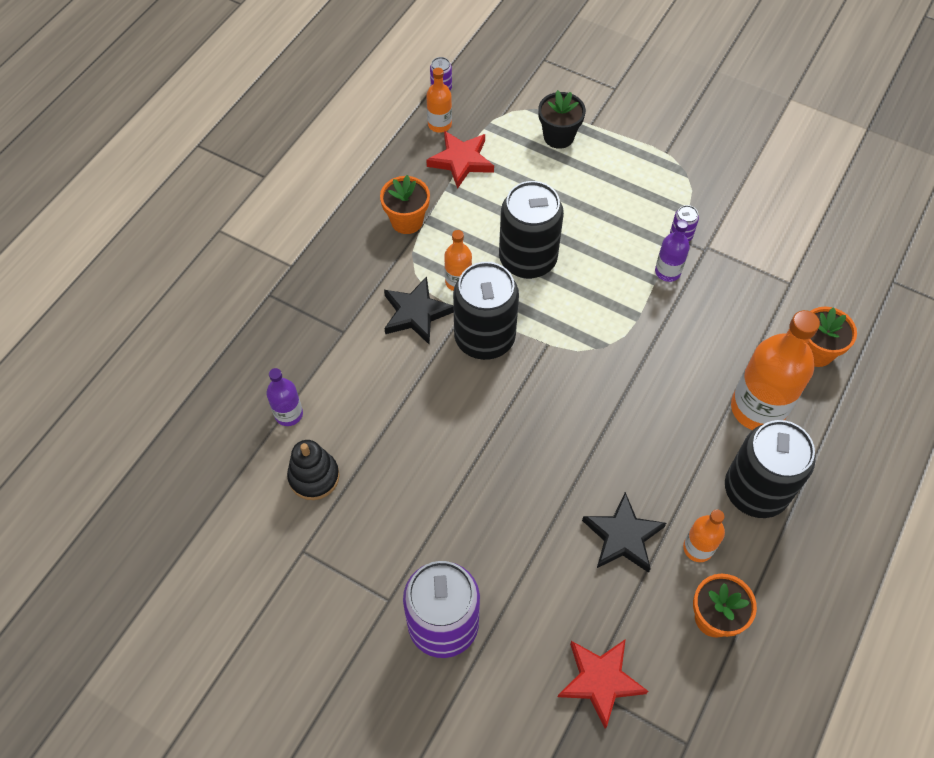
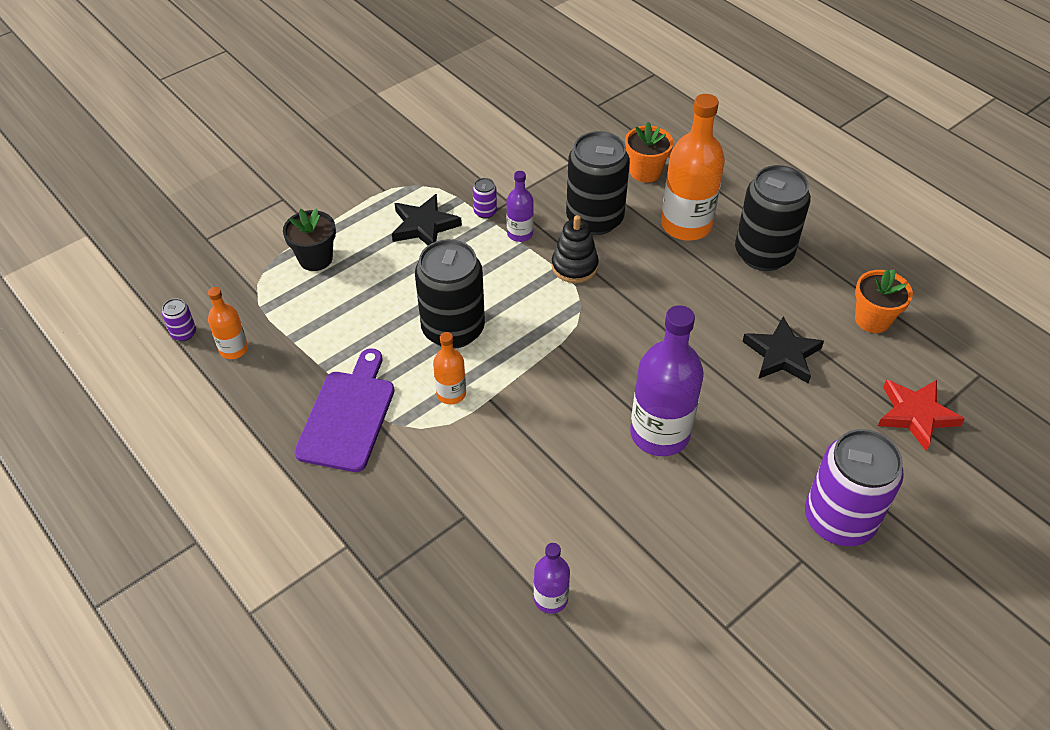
camera: 70 degrees left, 10 degrees down
(314, 477) = (639, 593): black stacking toy -> black stacking toy (574, 266)
(407, 221) = (348, 416): orange flower pot -> purple cutting board
(416, 313) = (473, 441): black star -> black star (424, 226)
(461, 161) = (296, 345): red star -> none
(481, 451) = (659, 433): none -> purple bottle
(484, 338) = (530, 392): black can -> black can (594, 219)
(698, 548) = (806, 308): orange bottle -> none

